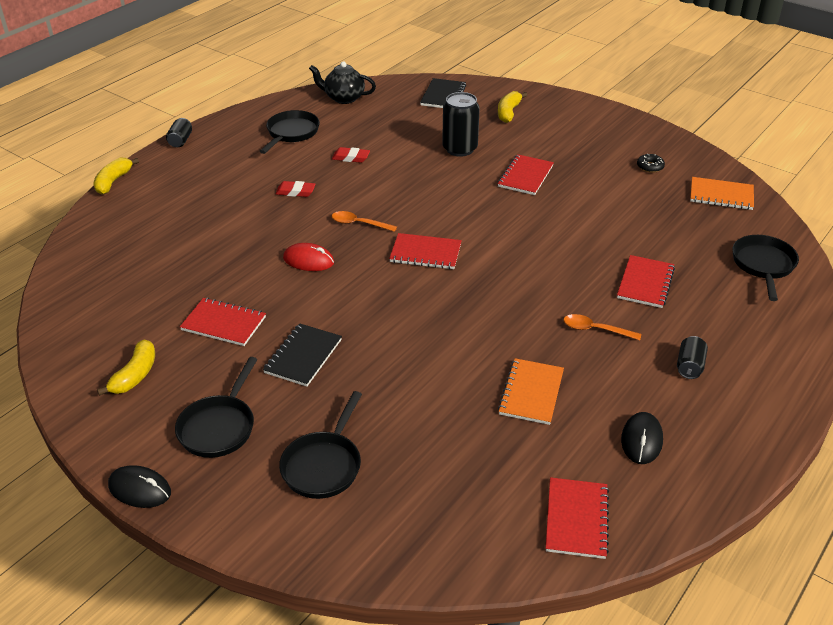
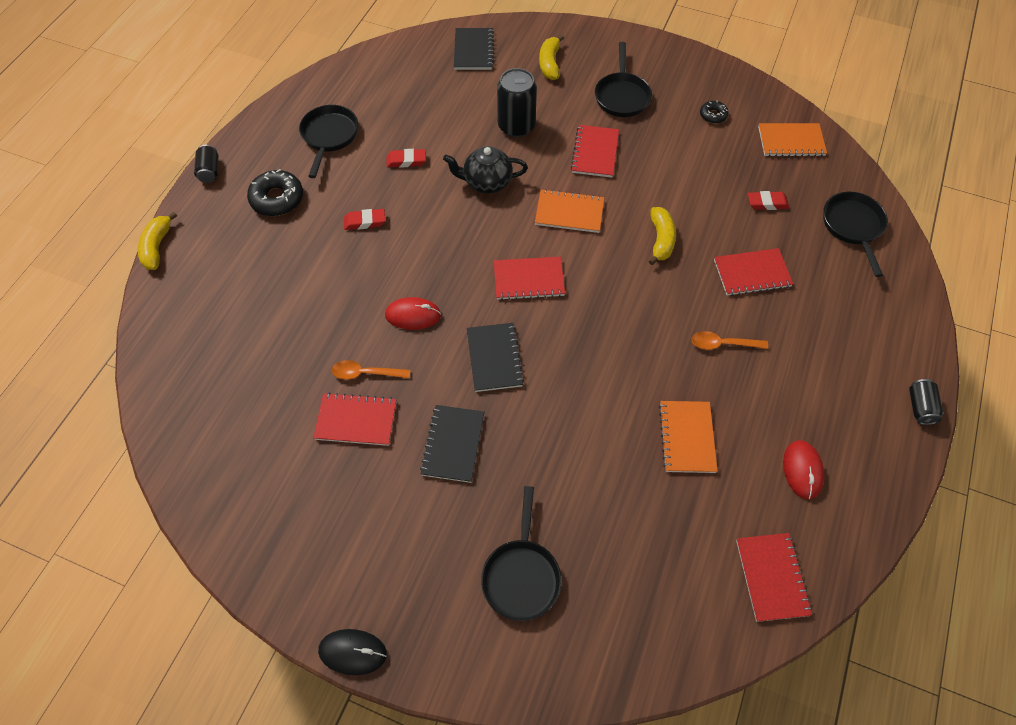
camera: 15 degrees left, 20 degrees up
(135, 375) = (290, 510): yellow banana -> yellow banana (661, 240)
(219, 427) = (402, 554): black pan -> black pan (622, 96)
(228, 166) = (277, 199): none -> black donut
(343, 98) = (368, 73): black teapot -> black teapot (486, 182)
(359, 224) = (447, 253): orange spoon -> orange spoon (366, 373)
(369, 302) = (494, 358): none -> black notebook
(484, 213) = (569, 212): none -> orange notebook
(641, 440) = (802, 470): black mouse -> red mouse
(645, 283) = (752, 273): red notebook -> red notebook turned 75 degrees clockwise
(680, 235) = (767, 203): none -> red eraser
(689, 366) = (820, 370): black can -> black can (920, 407)

